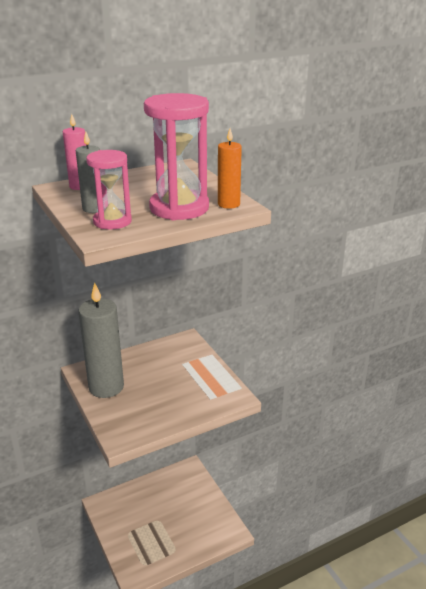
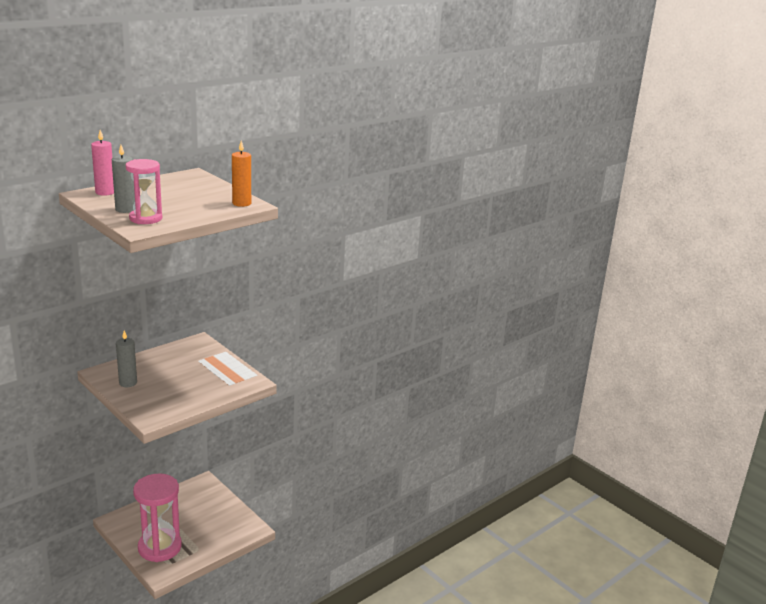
camera: 15 degrees left, 5 degrees down
(106, 387) = (128, 383): grey candle -> grey candle, size x0.53
(179, 208) = (200, 207): pink hourglass -> pink hourglass (160, 547)

